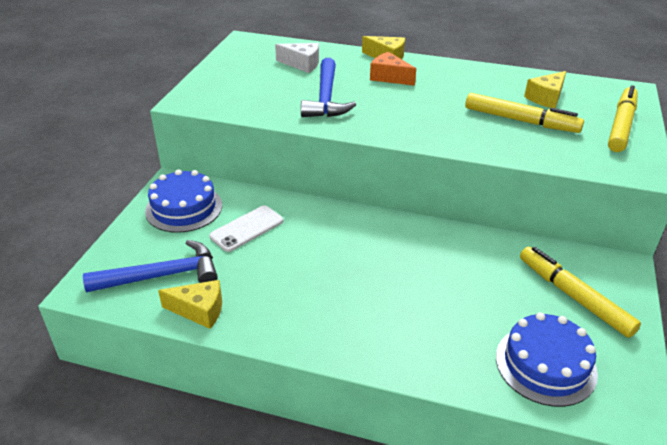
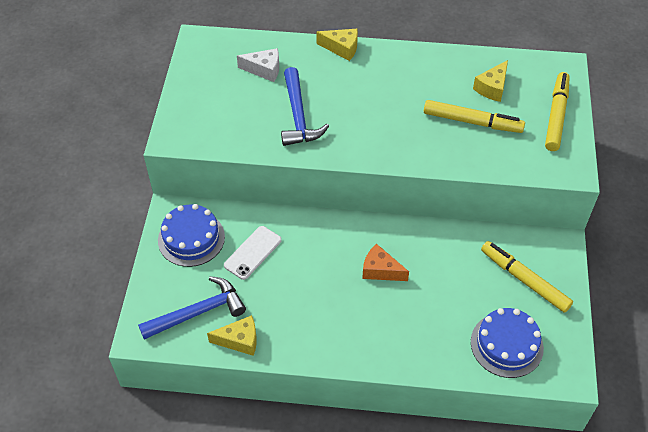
camera: 10 degrees left, 15 degrees up
(389, 77) = (349, 78): orange cheese -> orange cheese (380, 270)

